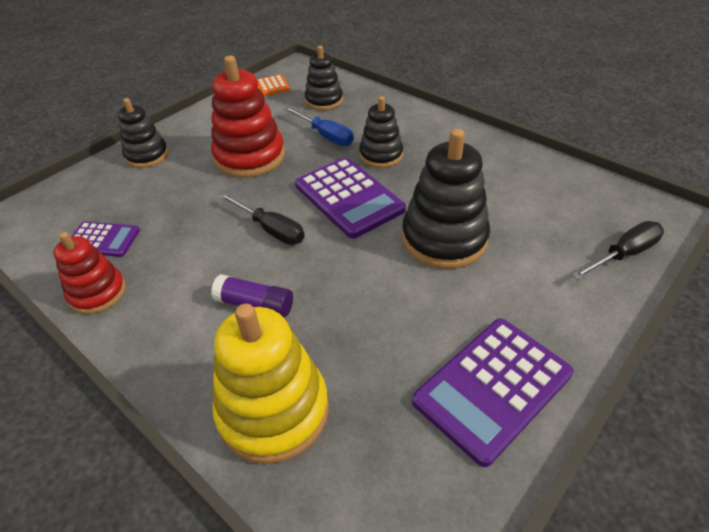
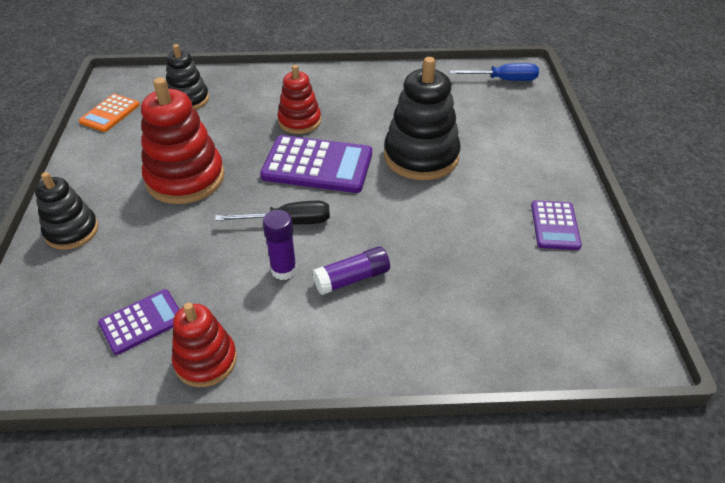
camera: 45 degrees left, 0 degrees up
(221, 264) = (284, 270): none -> purple glue stick
(273, 410) = (457, 329): yellow stacking toy -> none
(326, 135) = (231, 128): blue screwdriver -> blue screwdriver (503, 80)
(381, 155) = (299, 121): black stacking toy -> red stacking toy
(492, 387) = (555, 225): purple calculator -> purple calculator, size x0.57
(623, 254) = (530, 108): black screwdriver -> none

